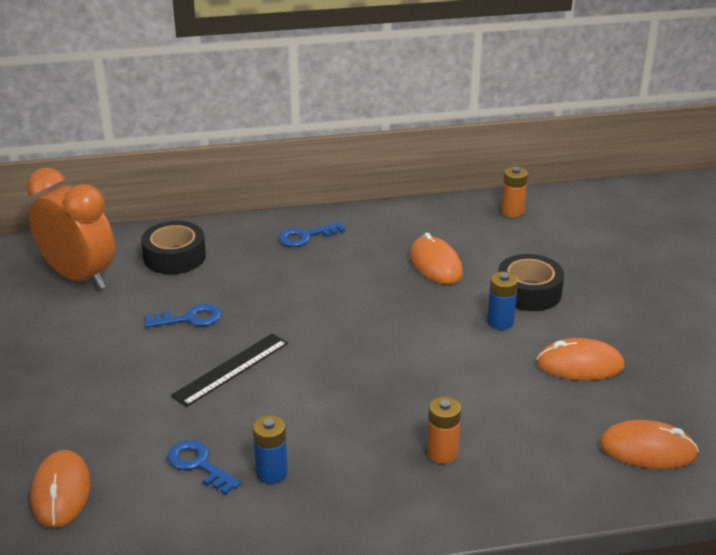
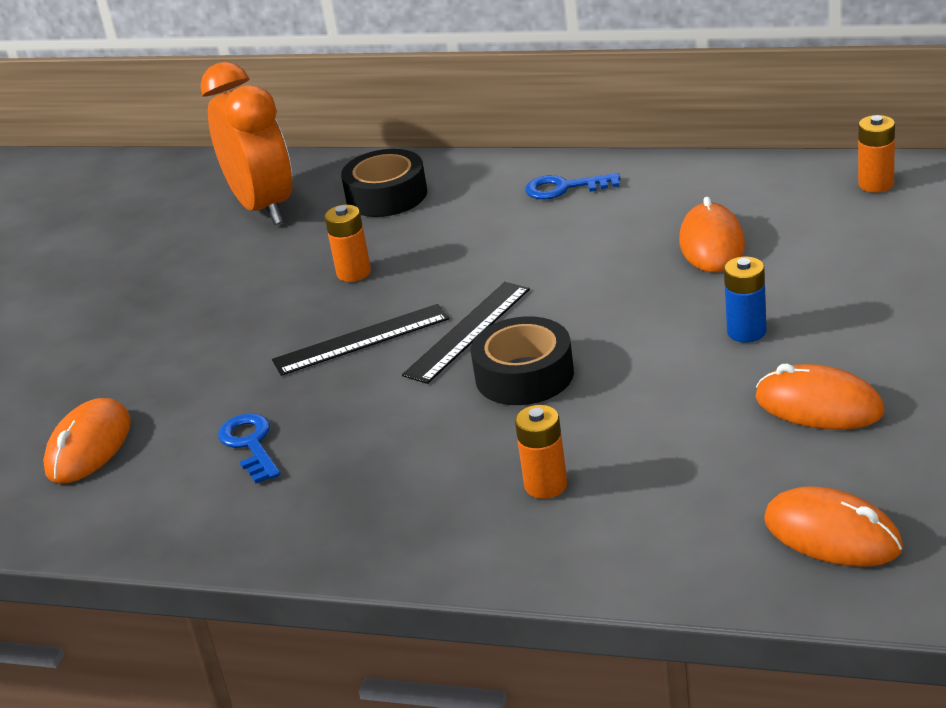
camera: 30 degrees right, 0 degrees up
(189, 318) = (354, 273): blue key -> orange battery
(271, 473) = (324, 469): blue battery -> none
(308, 350) = (468, 331): none -> black ruler
(529, 292) = (818, 297): black tape -> black tape (524, 375)

